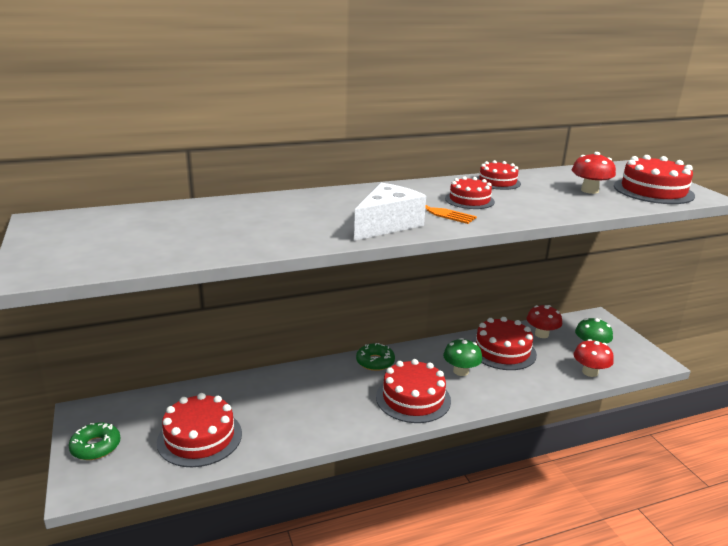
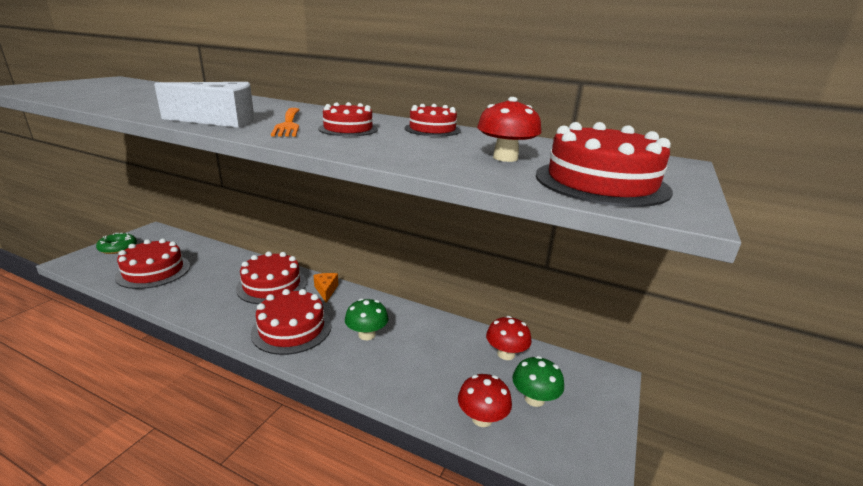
camera: 45 degrees right, 0 degrees up
(375, 362) = (326, 290): green donut -> orange cheese
(502, 351) = (436, 343): red cake -> red cake (272, 285)

